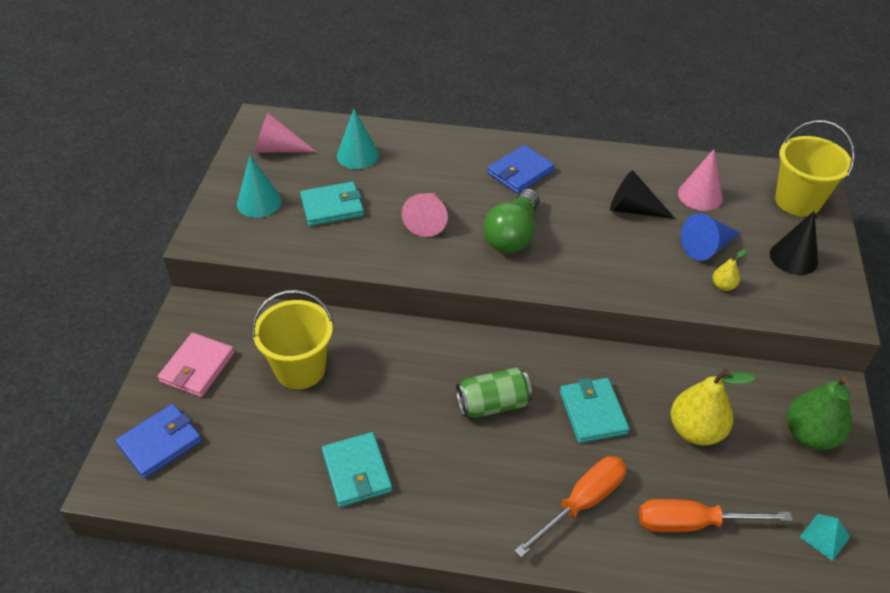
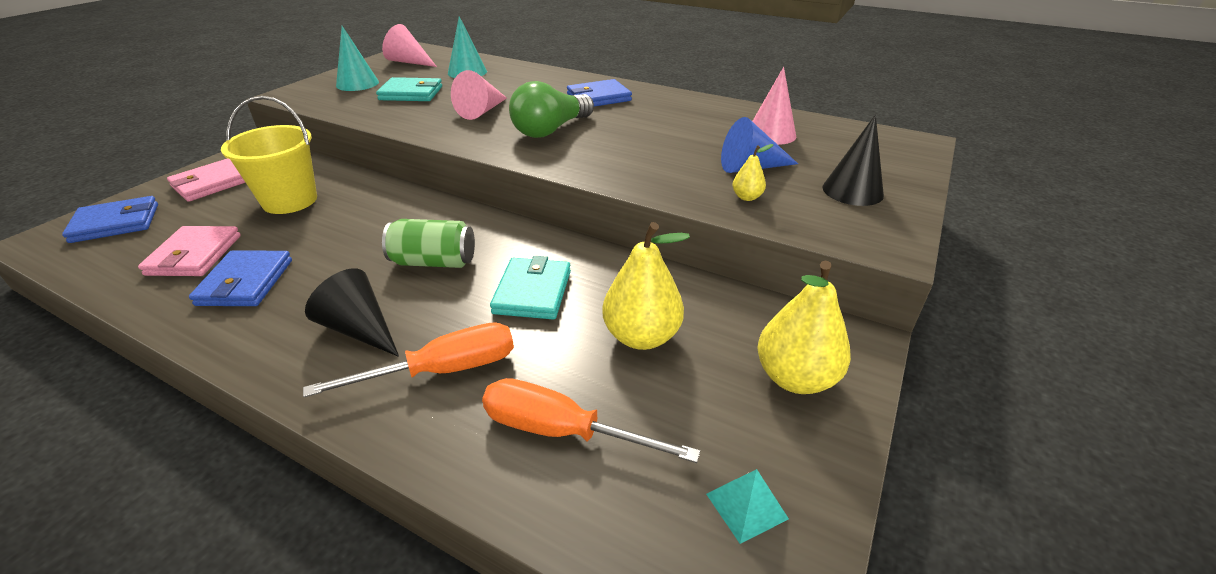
camera: 20 degrees right, 10 degrees down
(280, 457) = (194, 255): none -> pink wallet
(357, 471) = (245, 282): turquoise wallet -> blue wallet
(633, 209) = (689, 132): black cone -> black cone (359, 329)
(797, 201) = (885, 153): yellow bucket -> none
(810, 435) = (795, 378): green pear -> yellow pear

